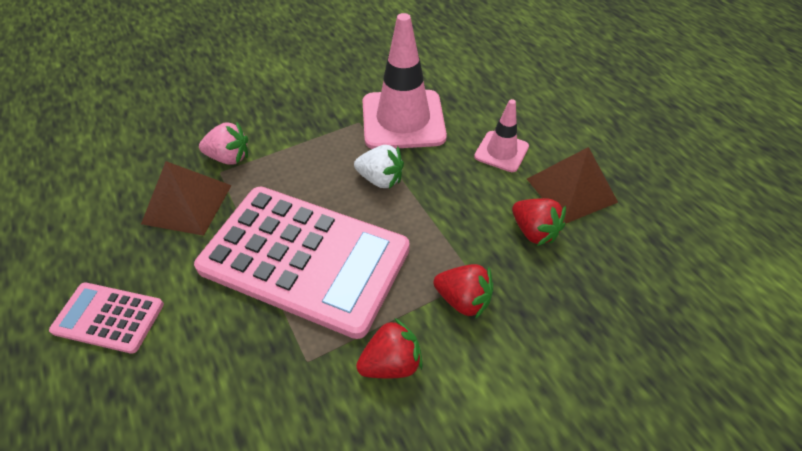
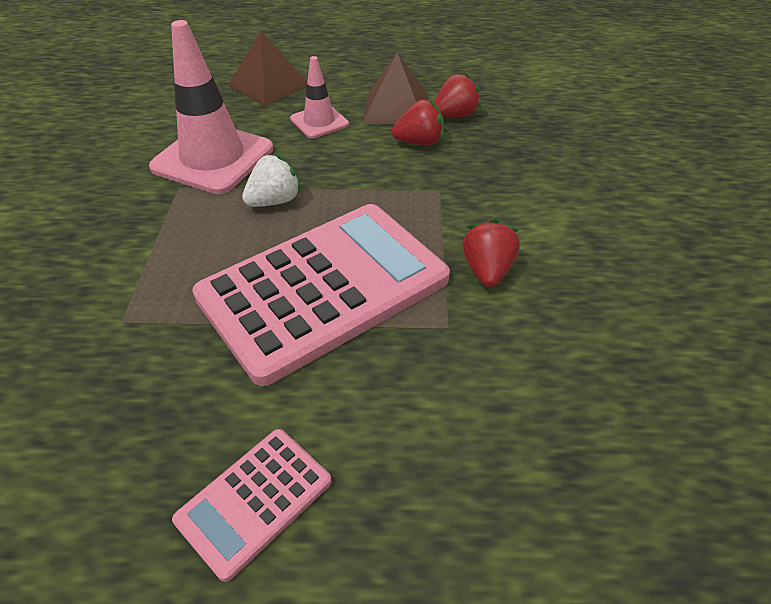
camera: 60 degrees left, 5 degrees down
(187, 204) = (141, 368): brown pyramid -> brown pyramid (268, 85)
(229, 157) = (107, 305): pink strawberry -> none
(463, 300) = (455, 205): red strawberry -> red strawberry (454, 115)

